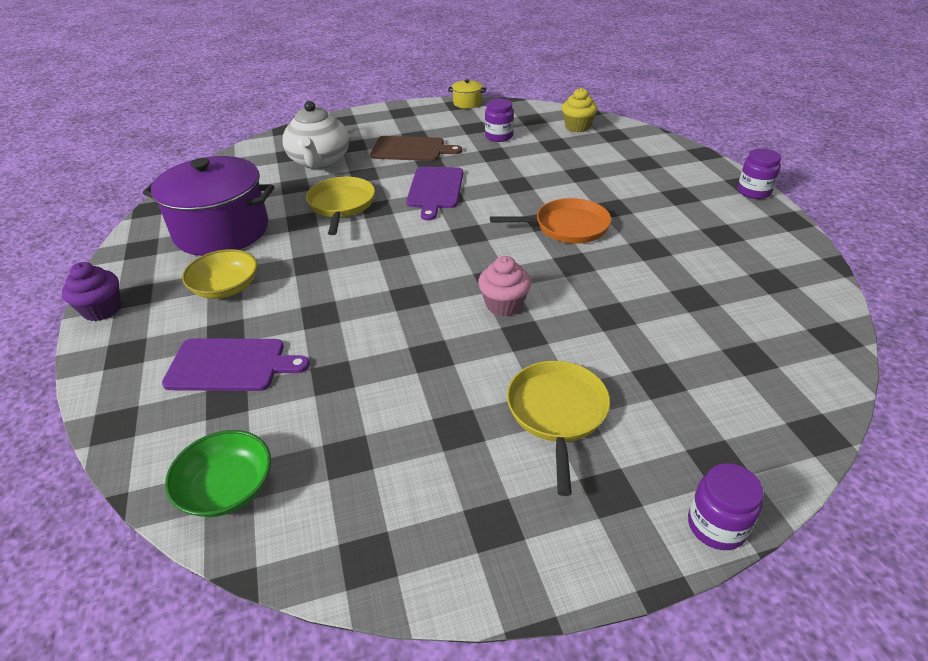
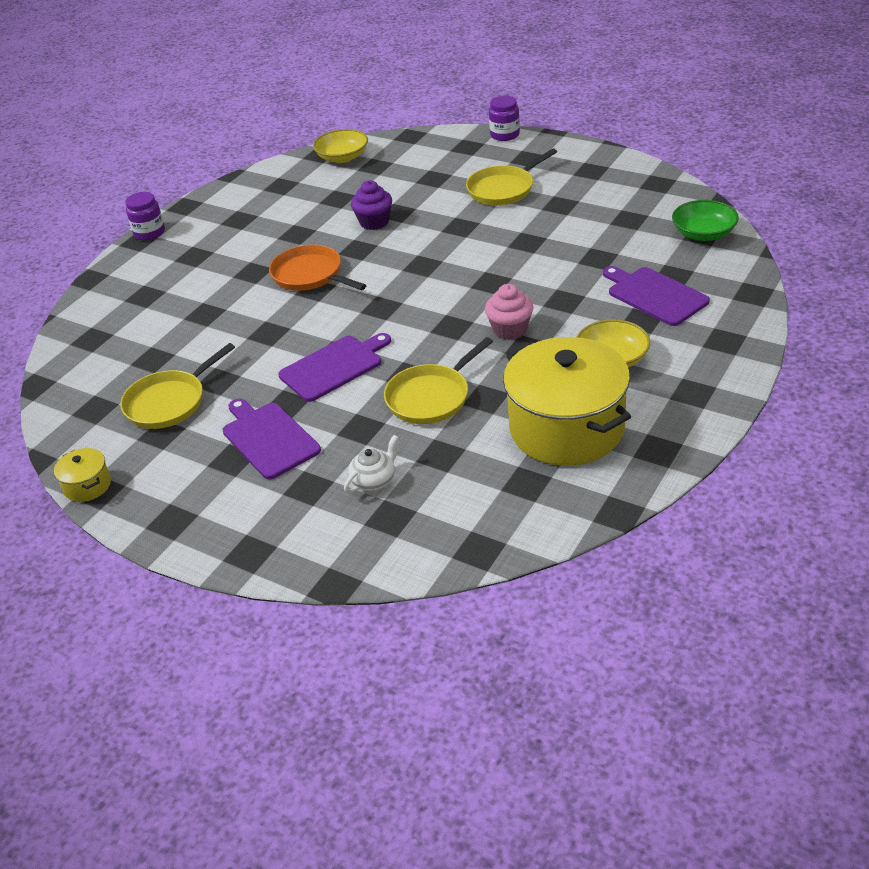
camera: 130 degrees left, 0 degrees up
(102, 310) = (727, 391): purple cupcake -> purple cupcake (374, 222)
(221, 231) = (567, 428): purple pot -> yellow pot
(319, 161) = (374, 480): white teapot -> white teapot, size x0.48
(411, 149) = (268, 438): brown cutting board -> purple cutting board
(499, 136) = (169, 402): purple jar -> yellow pan
(504, 305) = (443, 247): pink cupcake -> pink cupcake (510, 329)
(577, 127) = (90, 368): yellow cupcake -> none
(805, 348) = (342, 157): none -> yellow bowl

